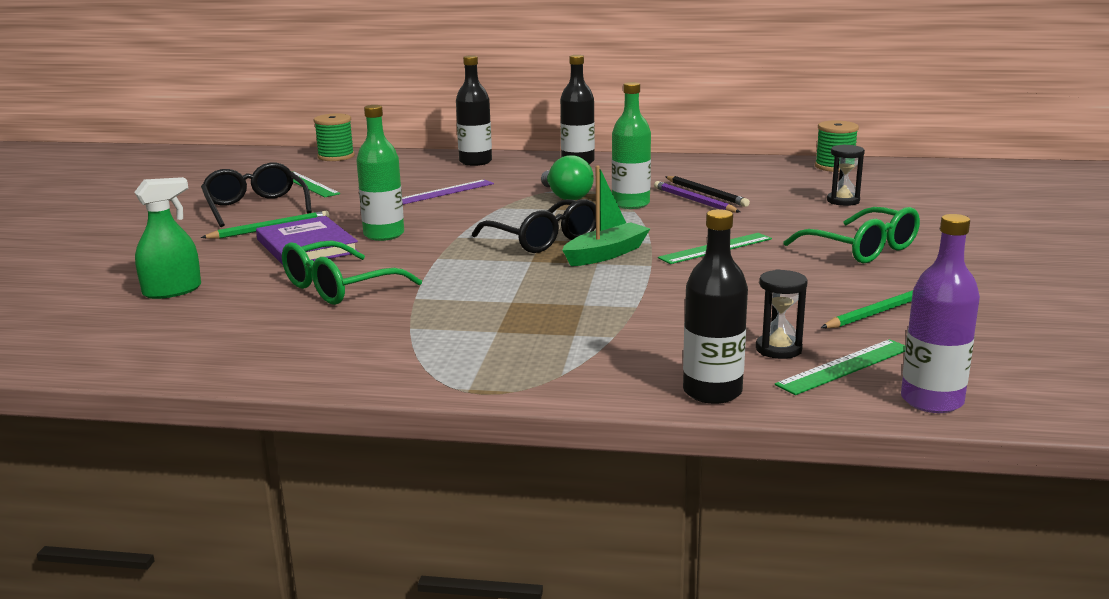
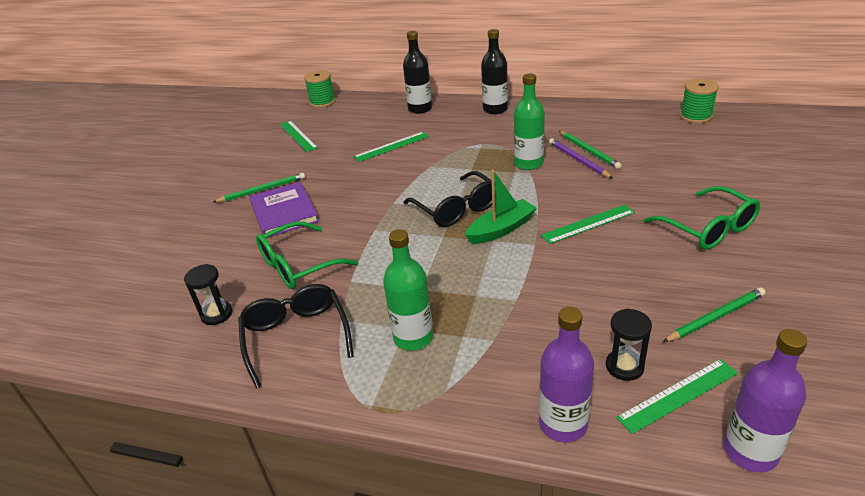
camera: 10 degrees right, 15 degrees up
(172, 291) = (183, 265): green spray bottle -> none
(255, 207) = (257, 163): black glasses -> black glasses (296, 336)
(384, 235) = (340, 199): green bottle -> green bottle (413, 337)
(444, 192) = (392, 146): purple ruler -> green ruler
(566, 196) = (480, 153): green light bulb -> none
(706, 194) = (589, 151): black pencil -> green pencil
(712, 392) = (563, 424): black bottle -> purple bottle
(843, 201) = (698, 162): black hourglass -> black hourglass (217, 314)

